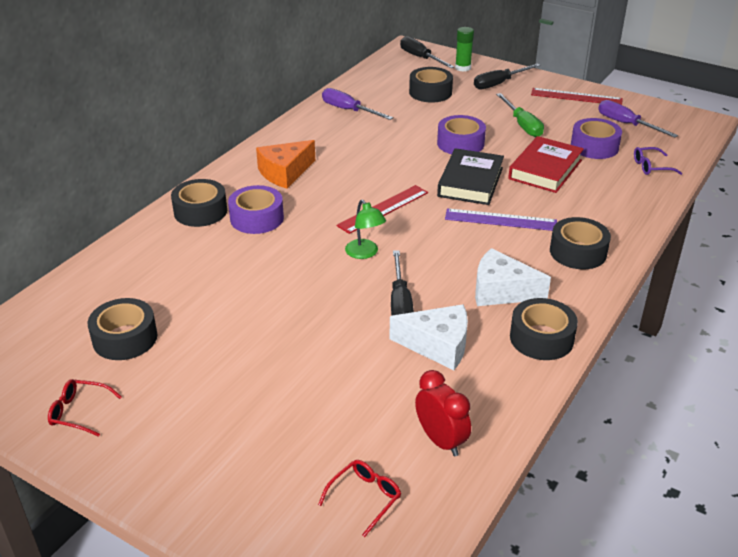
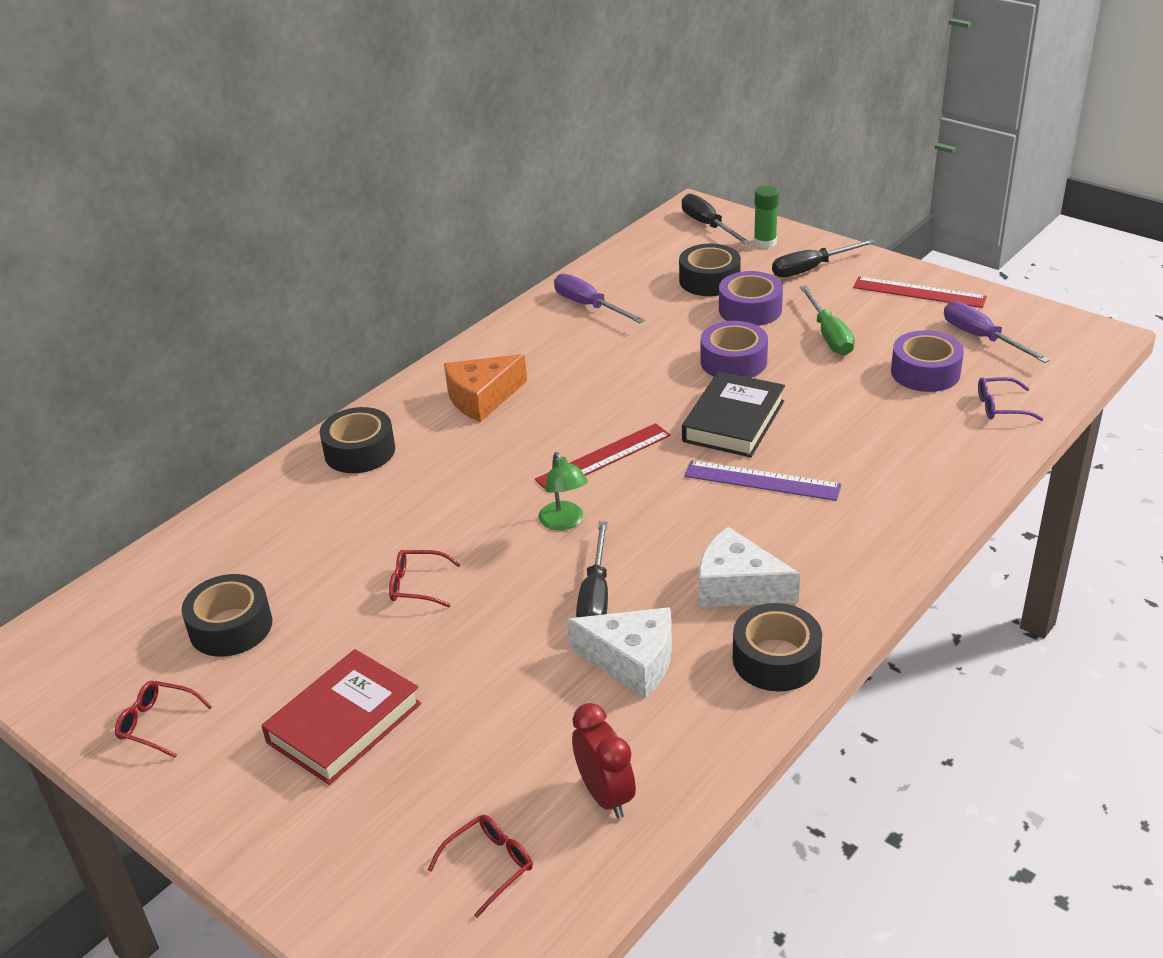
camera: 10 degrees right, 0 degrees up
(257, 218) = (431, 464): purple tape -> purple tape (750, 309)
(264, 301) = (417, 585): none -> red glasses
(545, 169) = (844, 406): red book -> red book (344, 723)
(578, 252) = (859, 534): black tape -> none

